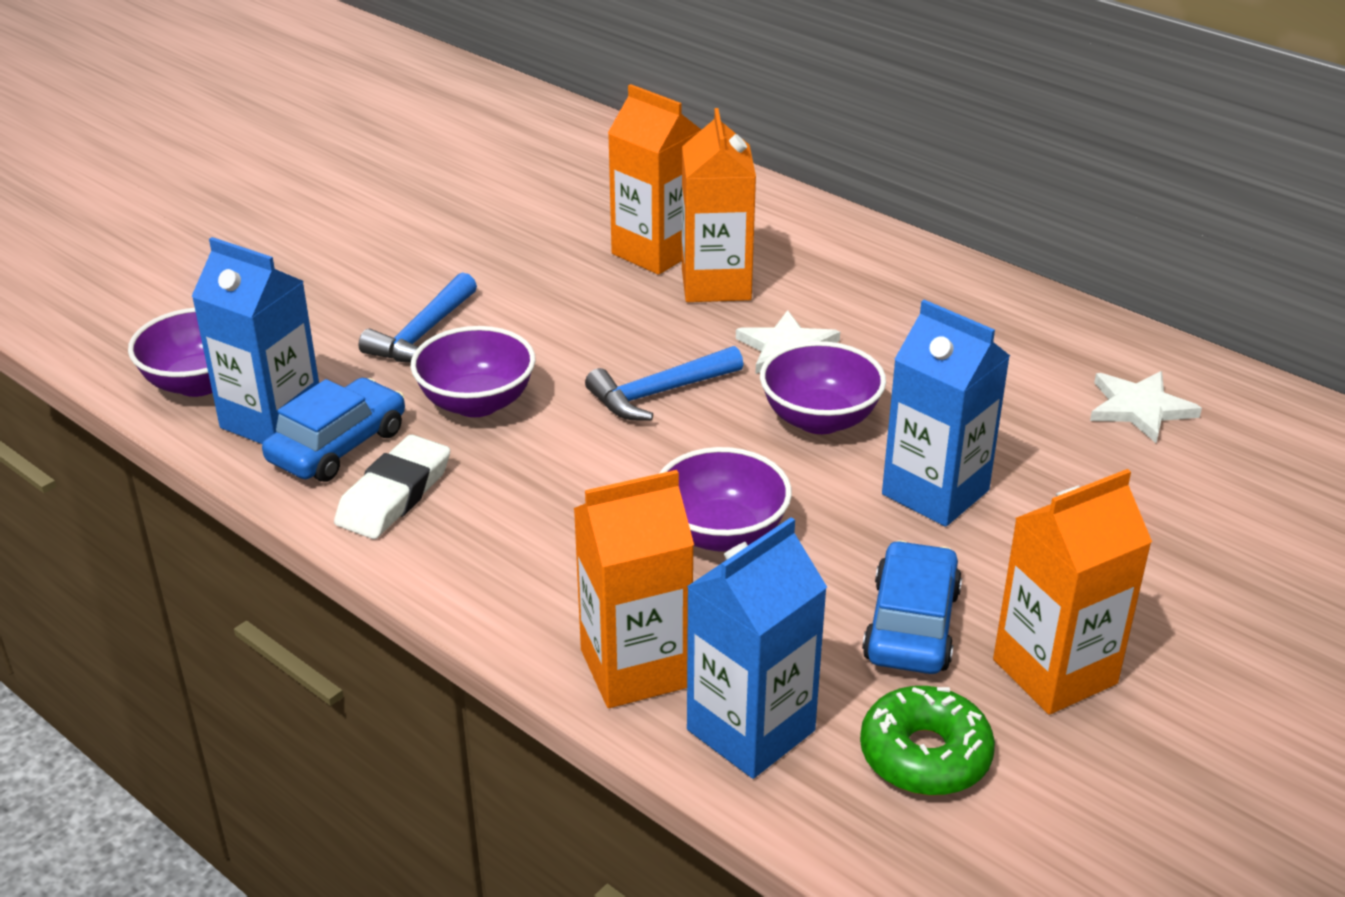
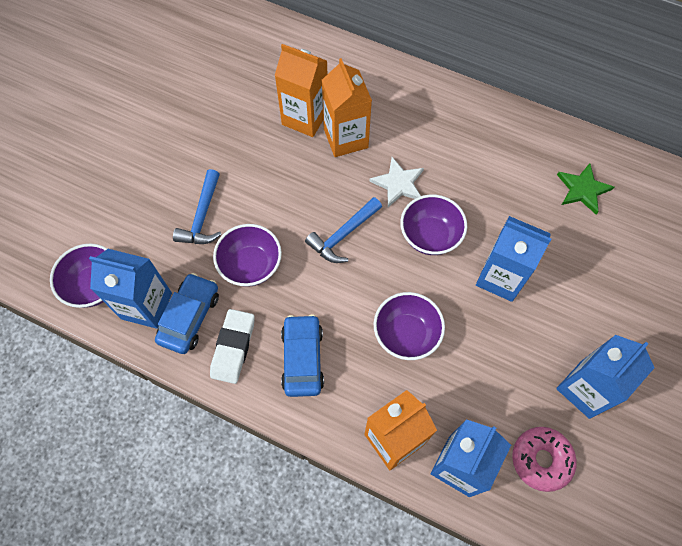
camera: 15 degrees left, 30 degrees up
(911, 625) = (513, 375): blue car -> blue car (302, 358)
(925, 755) = (541, 460): green donut -> pink donut
(1054, 671) = (585, 389): orange carton -> blue carton
(1139, 408) = (582, 189): white star -> green star

